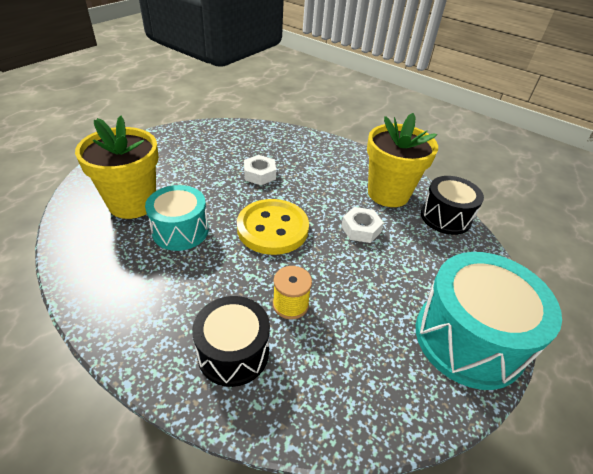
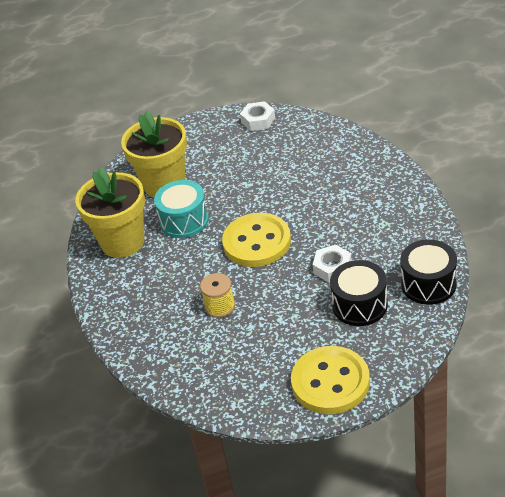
camera: 45 degrees right, 0 degrees up
(233, 353) = (157, 322): black drum -> black drum (360, 305)
(259, 174) = (289, 185): white nut -> white nut (258, 120)
(388, 193) = (396, 242): yellow flower pot -> yellow flower pot (122, 242)
(468, 338) = (330, 382): turquoise drum -> yellow button

